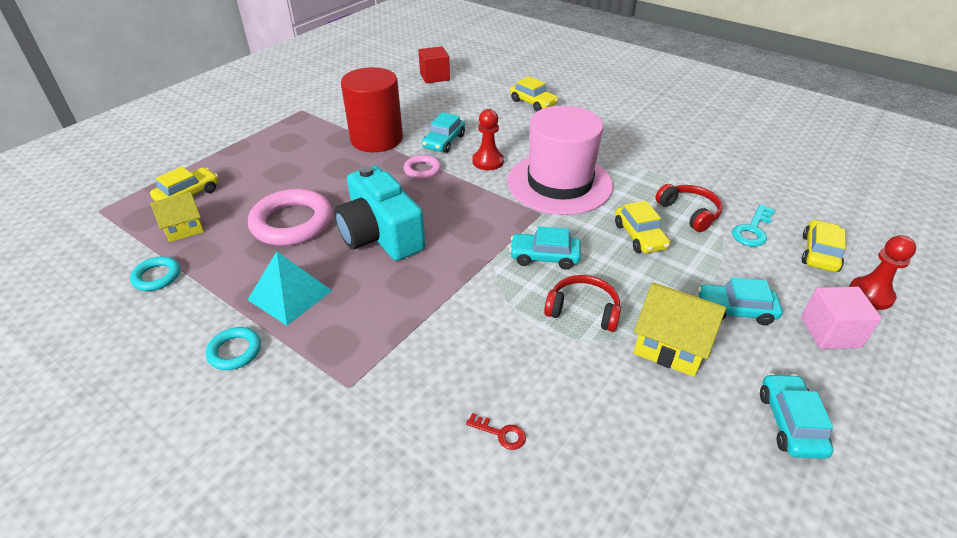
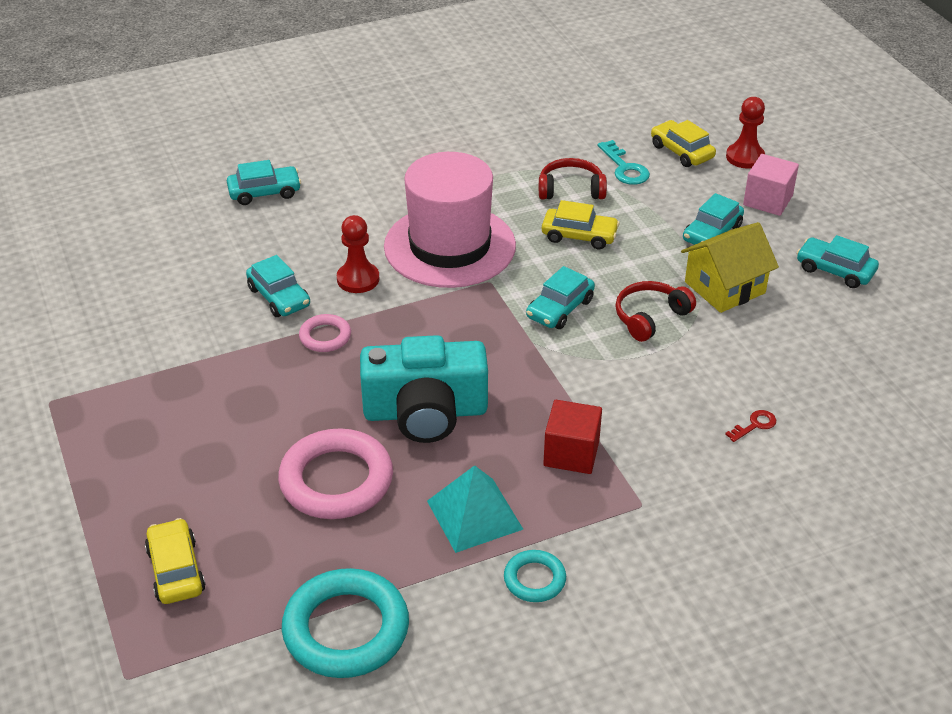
camera: 60 degrees left, 0 degrees up
(157, 276) = (346, 629): turquoise ring -> turquoise ring, size x1.96
(184, 228) = (258, 587): yellow house -> none
(376, 139) = (212, 352): red cylinder -> none
(434, 77) = (99, 244): red cube -> red cube (571, 453)
(533, 103) = (264, 192): yellow car -> turquoise car

